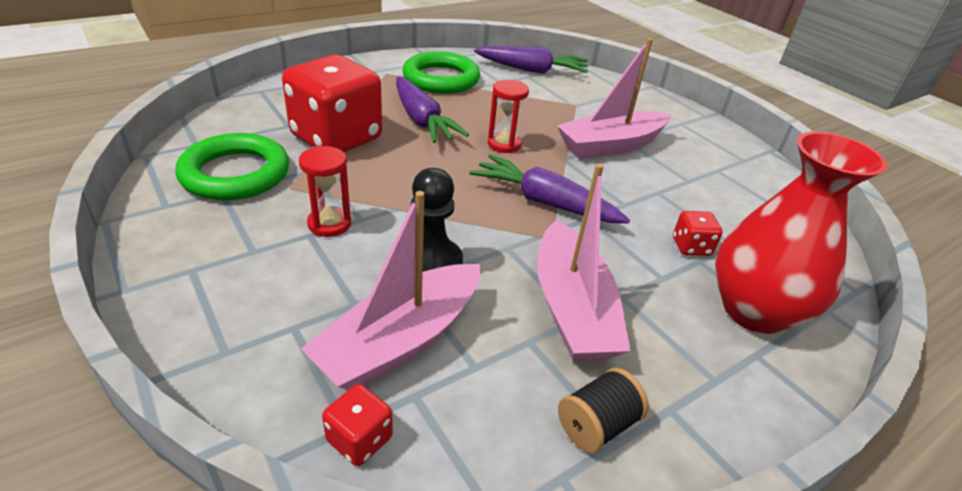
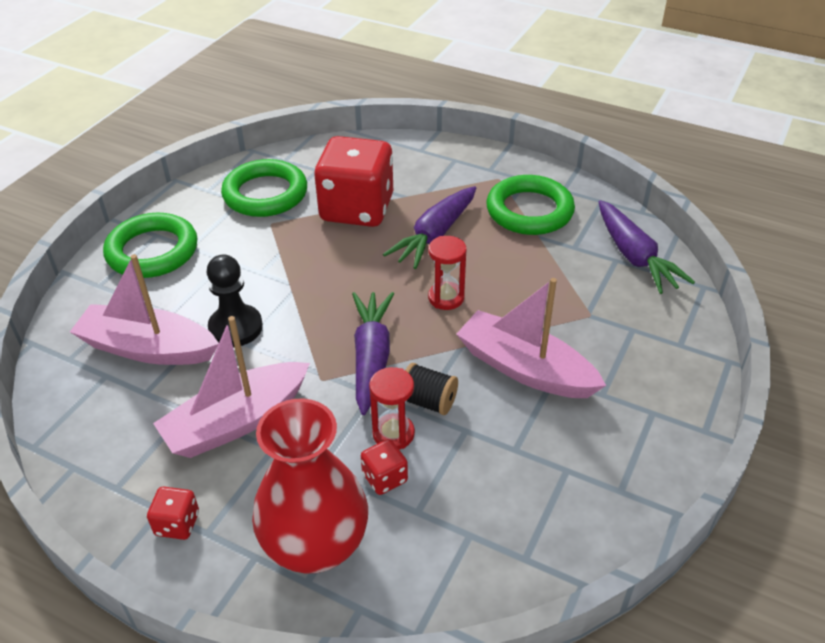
camera: 65 degrees right, 5 degrees up
(220, 282) = (152, 251): none -> green ring
(329, 224) = (243, 261): red hourglass -> red hourglass (393, 434)
(359, 439) = (62, 367): red dice -> red dice (177, 524)
(597, 425) = (124, 472): black spool -> black spool (428, 401)

